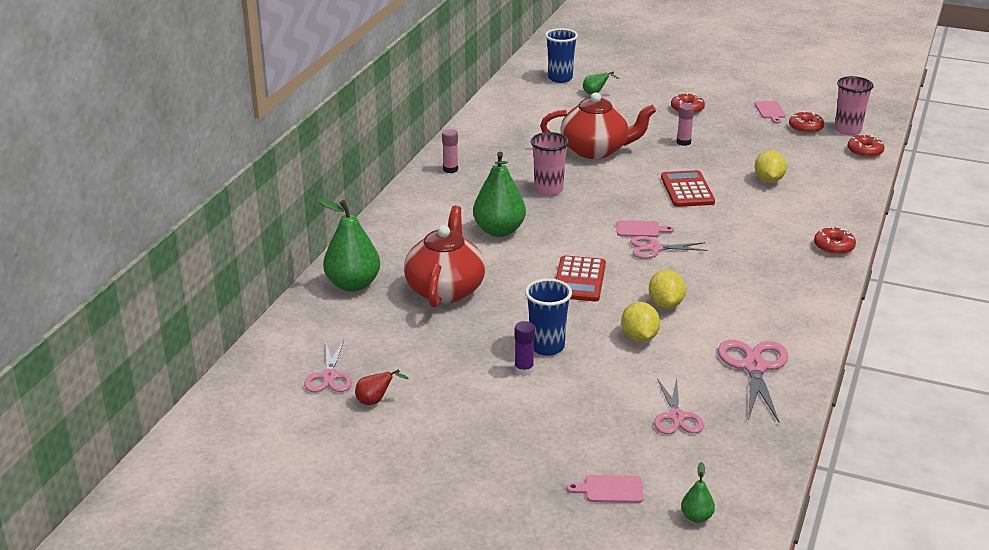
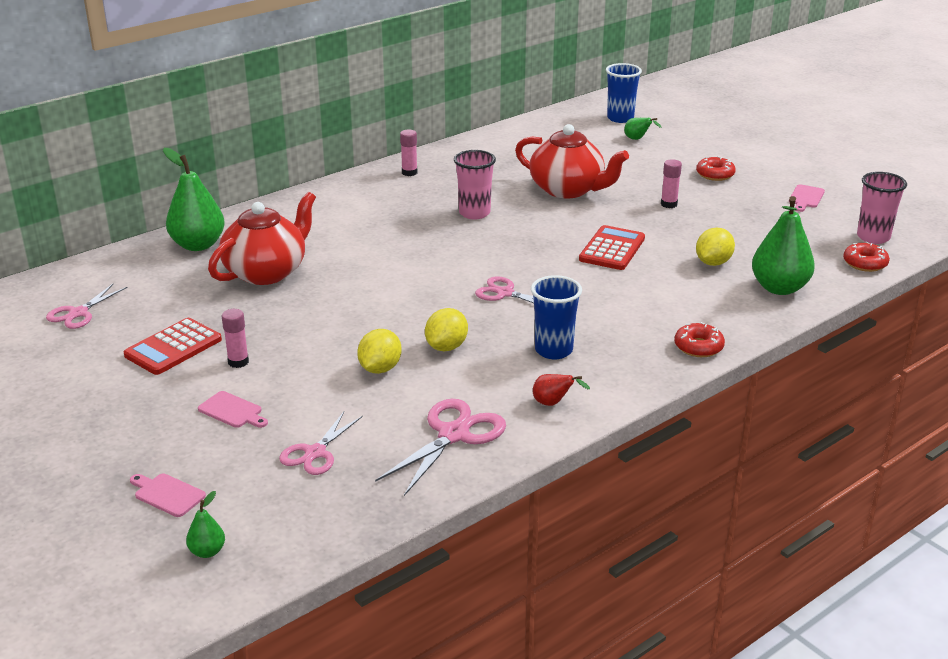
camera: 30 degrees right, 0 degrees up
(375, 401) = (85, 345): red pear -> red pear (553, 403)
(499, 231) = (381, 236): green pear -> green pear (779, 288)
(524, 370) = (238, 362): purple glue stick -> pink glue stick
(547, 347) = (285, 349): blue cup -> blue cup (553, 350)
(579, 280) = (394, 300): red calculator -> red calculator (173, 347)
(640, 229) = (515, 272): pink cutting board -> pink cutting board (232, 411)
(805, 128) = (825, 223): red donut -> none

